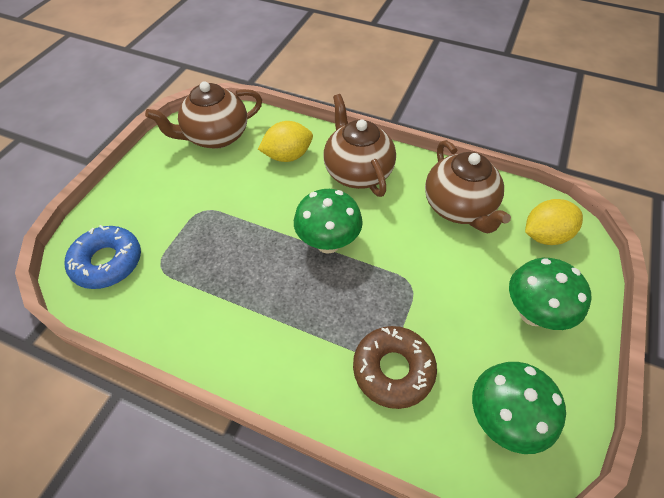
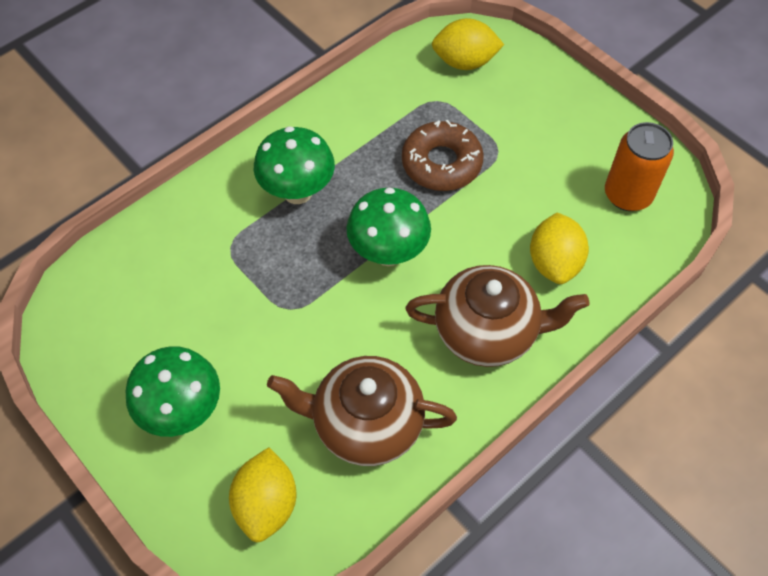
camera: 115 degrees right, 5 degrees up
(107, 262) = (464, 62): blue donut -> yellow lemon
(215, 136) = (627, 195): brown teapot -> orange can
(393, 369) = (212, 247): brown donut -> brown donut (441, 163)
(502, 419) = (112, 312): green mushroom -> green mushroom (297, 192)

